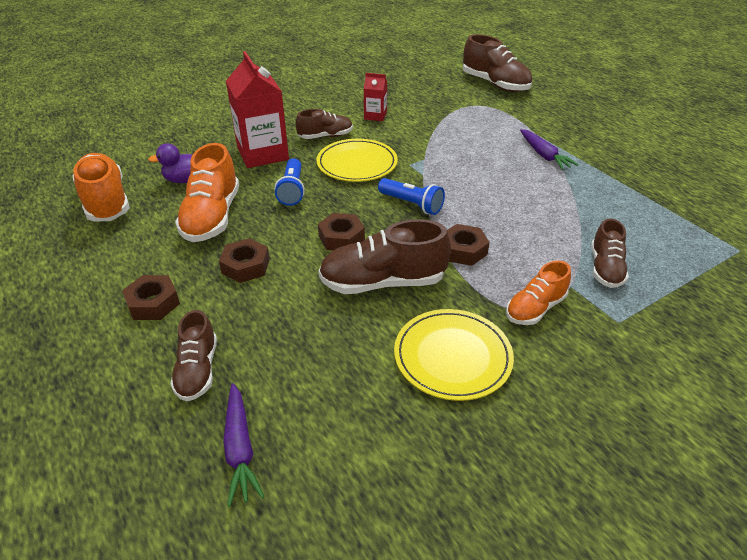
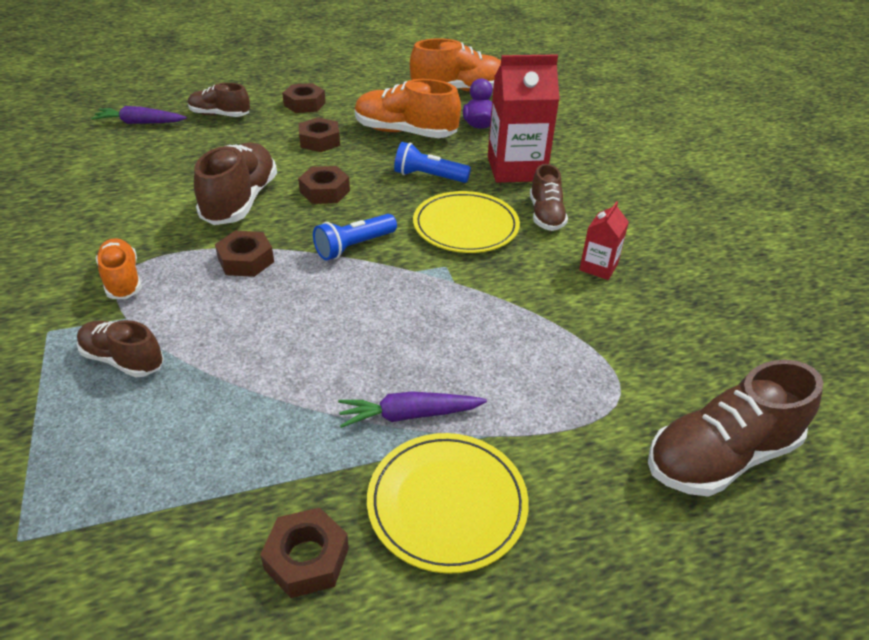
camera: 105 degrees right, 0 degrees up
(452, 357) = (120, 215): yellow plate -> yellow plate (447, 503)
(646, 165) = (307, 558): none -> brown nut

